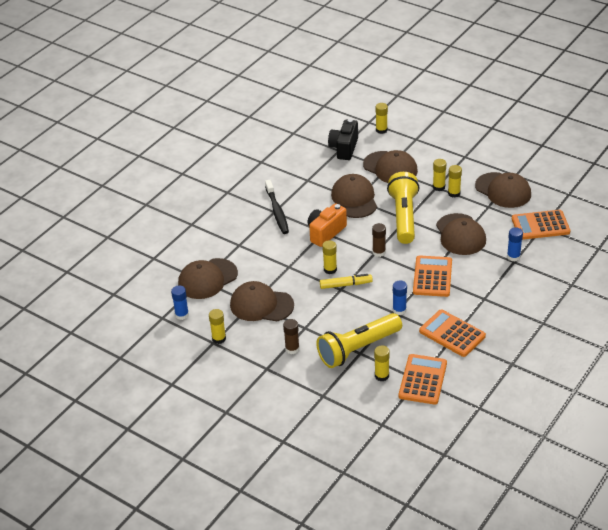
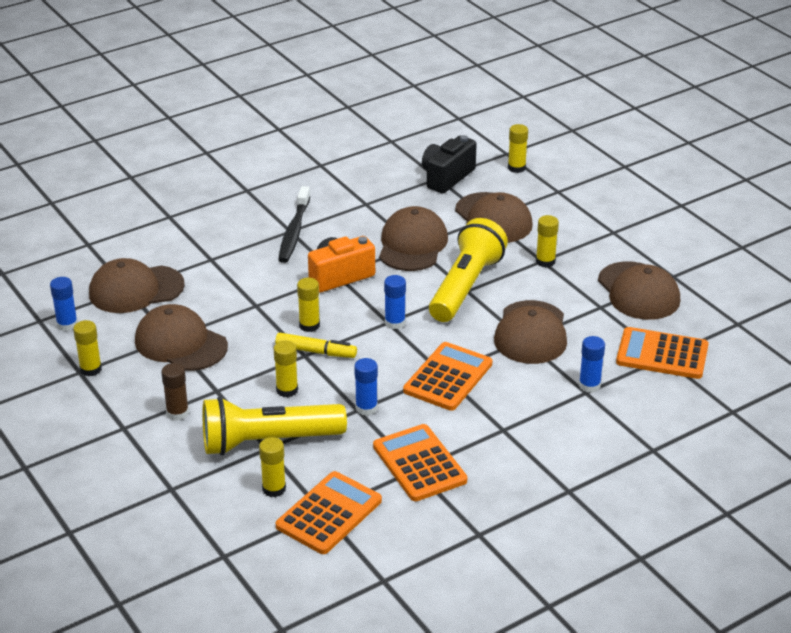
camera: 20 degrees right, 5 degrees down
(379, 252) = (395, 323): brown glue stick -> blue glue stick
(454, 193) = (561, 276): yellow glue stick -> yellow glue stick (287, 390)

